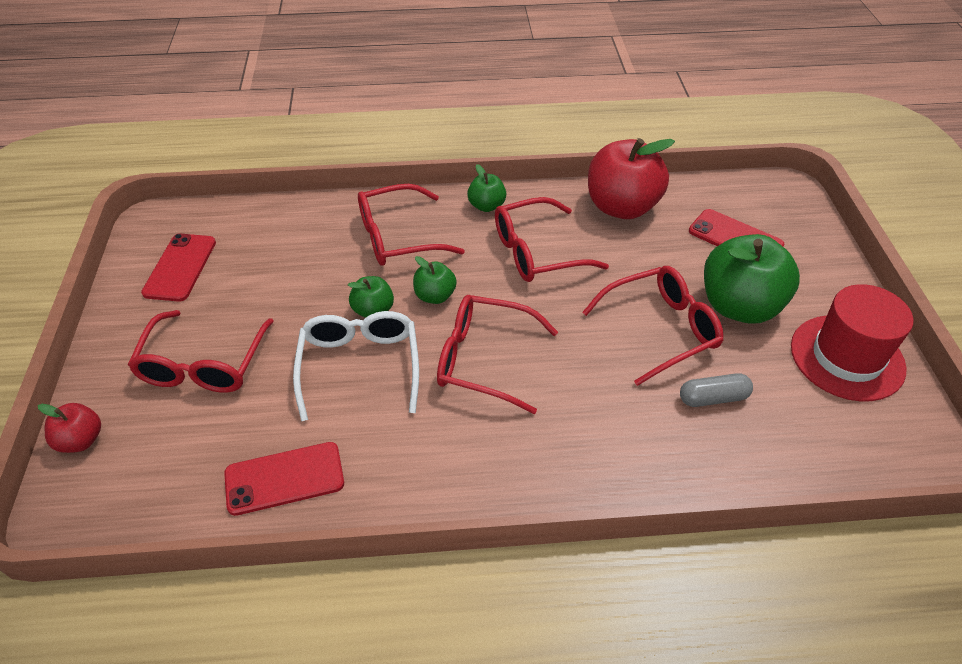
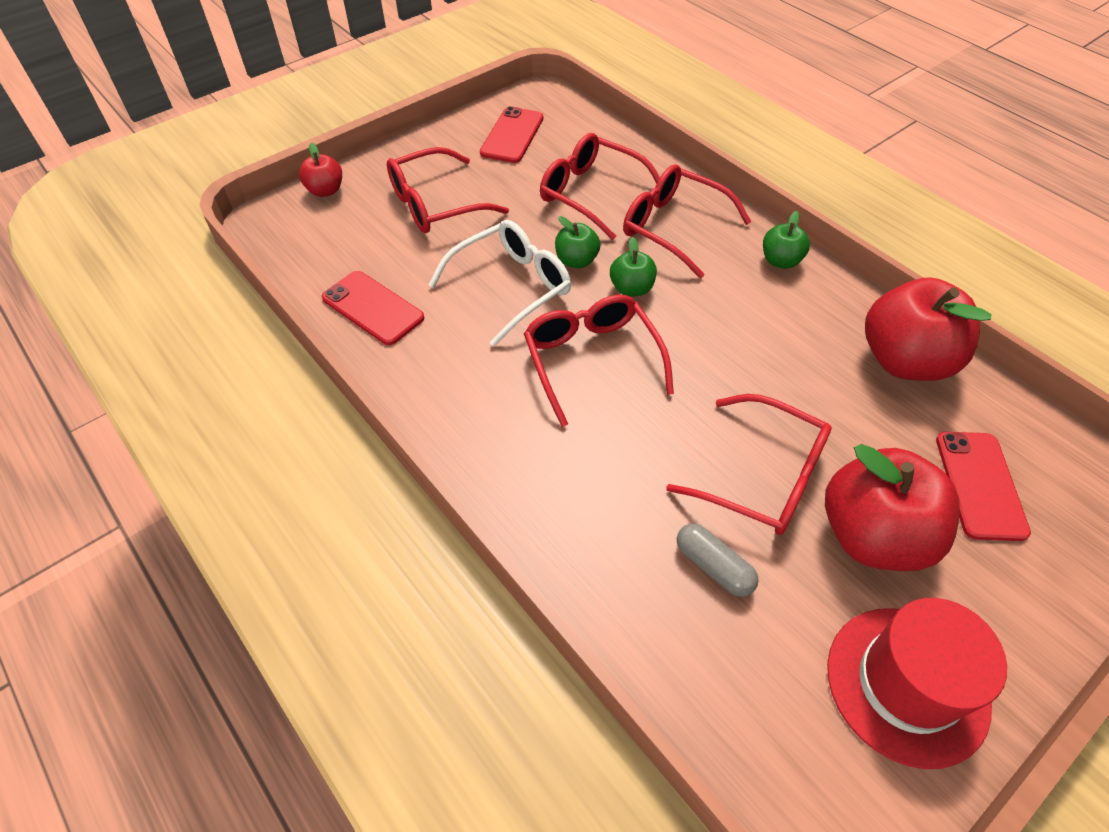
camera: 55 degrees right, 5 degrees up
(180, 267) = (512, 135): red phone -> red phone turned 45 degrees counterclockwise
(537, 252) = (761, 328): red glasses -> red glasses (591, 193)
(739, 306) = (872, 535): green apple -> red apple

